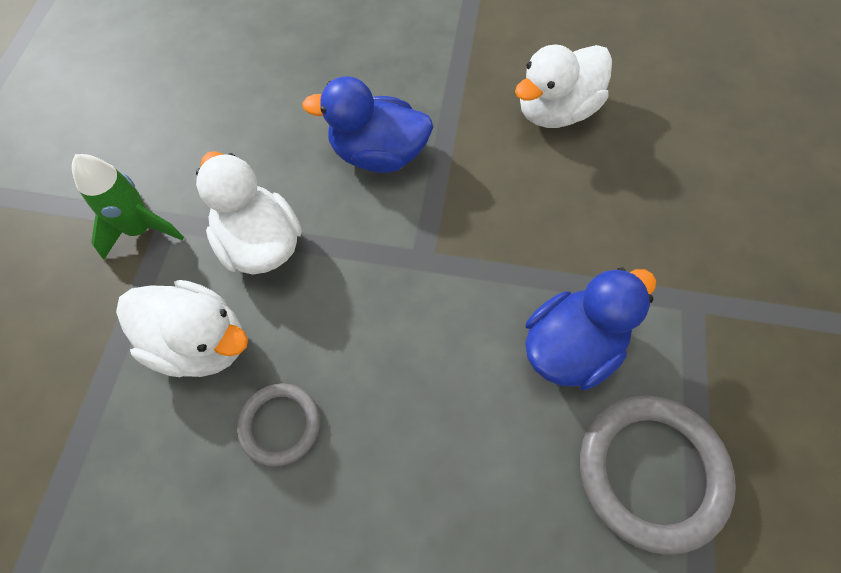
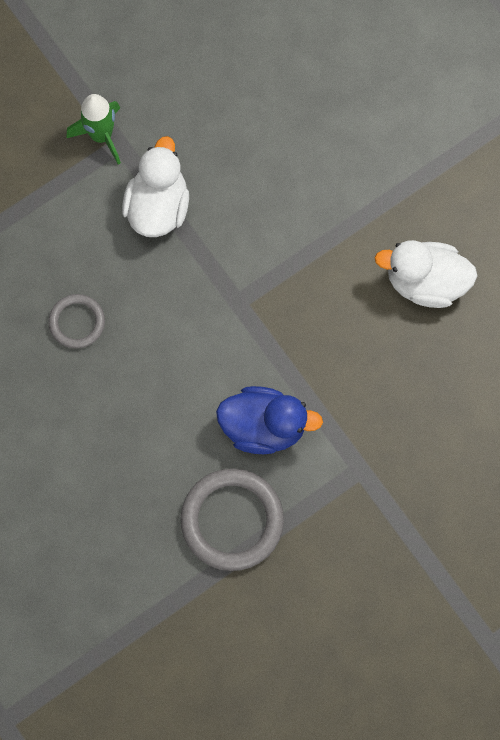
camera: 45 degrees right, 10 degrees up
(200, 343) = (76, 239): white duck -> none
(378, 154) = (281, 209): blue duck -> none

